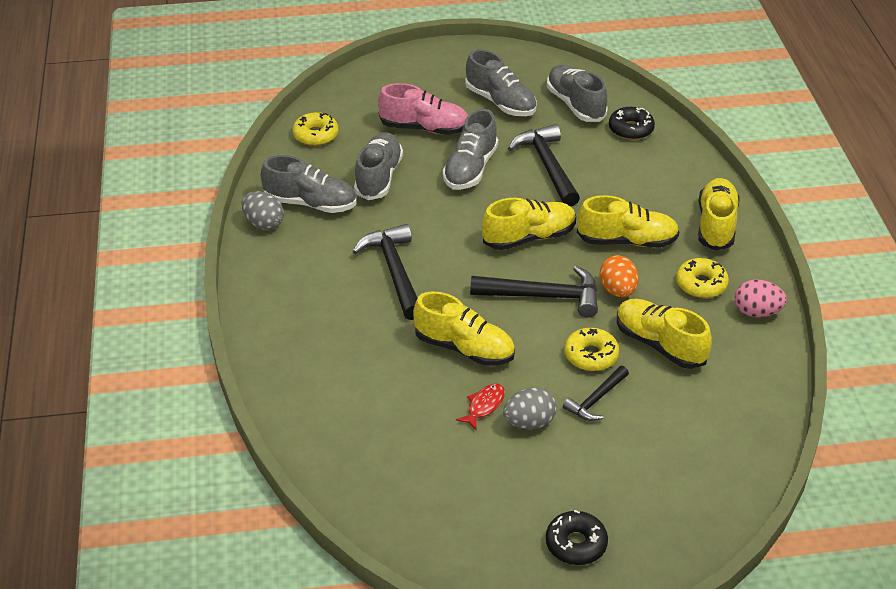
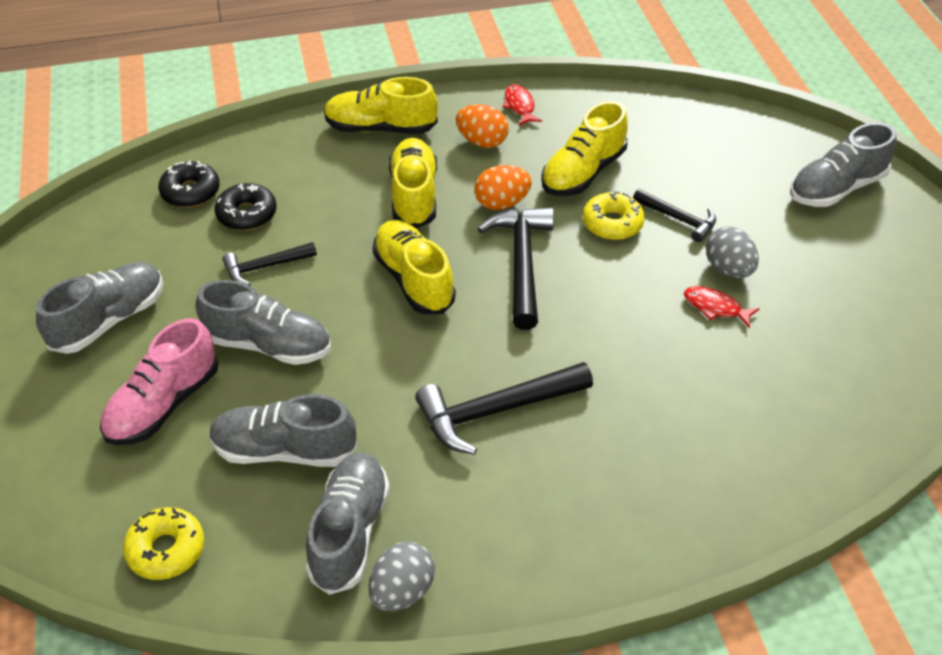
camera: 95 degrees left, 5 degrees up
(424, 128) = (163, 404): pink shoe -> pink shoe turned 150 degrees counterclockwise
(464, 348) = (626, 330): yellow shoe -> none
(547, 166) = (265, 267): black hammer -> black hammer, size x0.58
(575, 104) = (127, 243): grey shoe -> grey shoe (836, 188)
(576, 544) = (877, 231): black donut -> black donut (247, 214)
(701, 284) = (482, 142): yellow donut -> orange egg
(756, 312) = (520, 106): pink egg -> red fish

